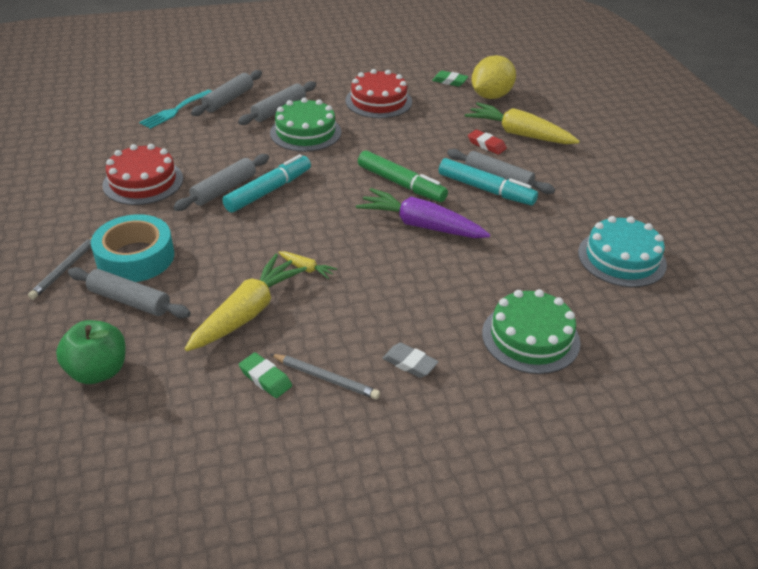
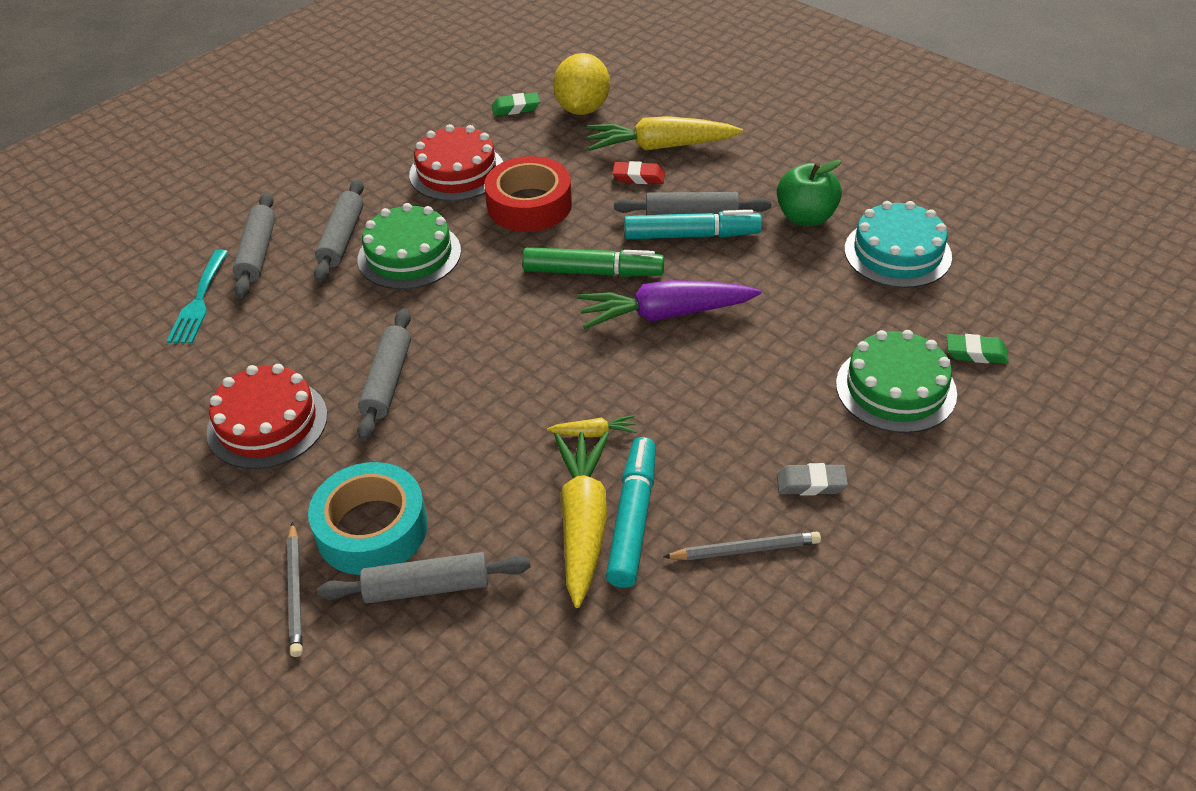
camera: 30 degrees left, 5 degrees up
(98, 371) = (486, 693): green apple -> green apple (806, 217)
(265, 378) = (683, 587): green eraser -> green eraser (975, 353)
(269, 191) = (446, 356): turquoise marker -> turquoise marker (633, 519)
(402, 134) = (529, 205): none -> red tape

